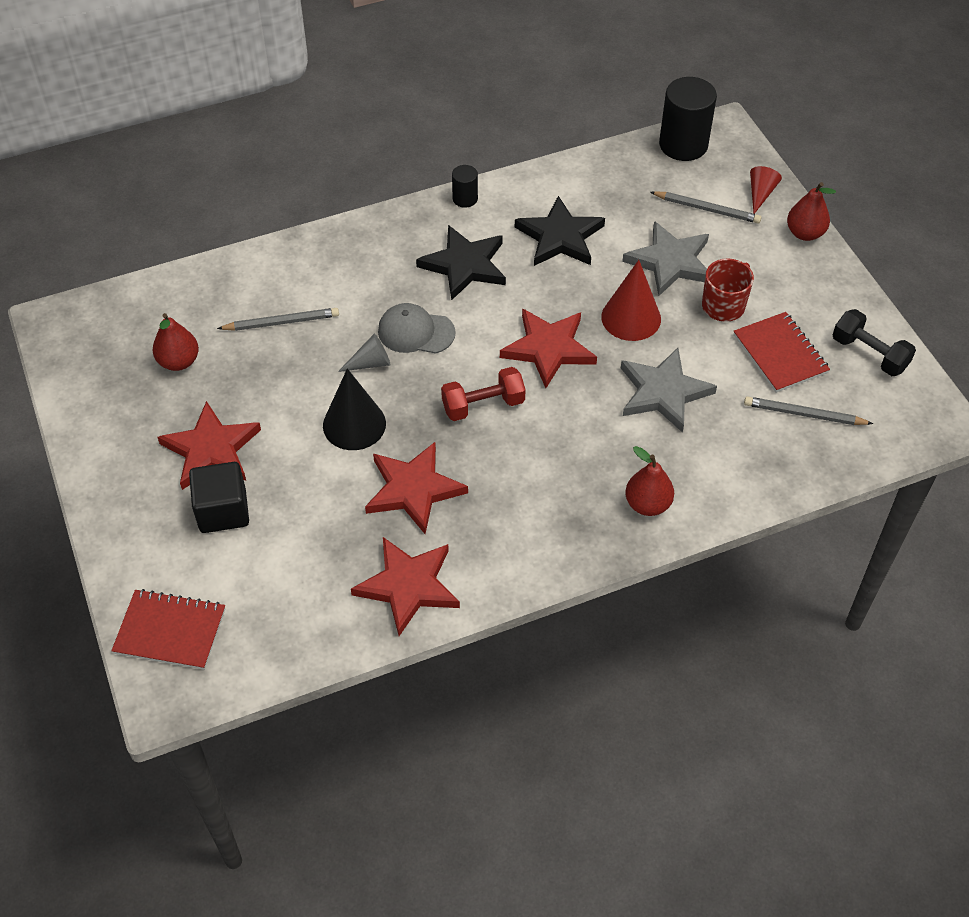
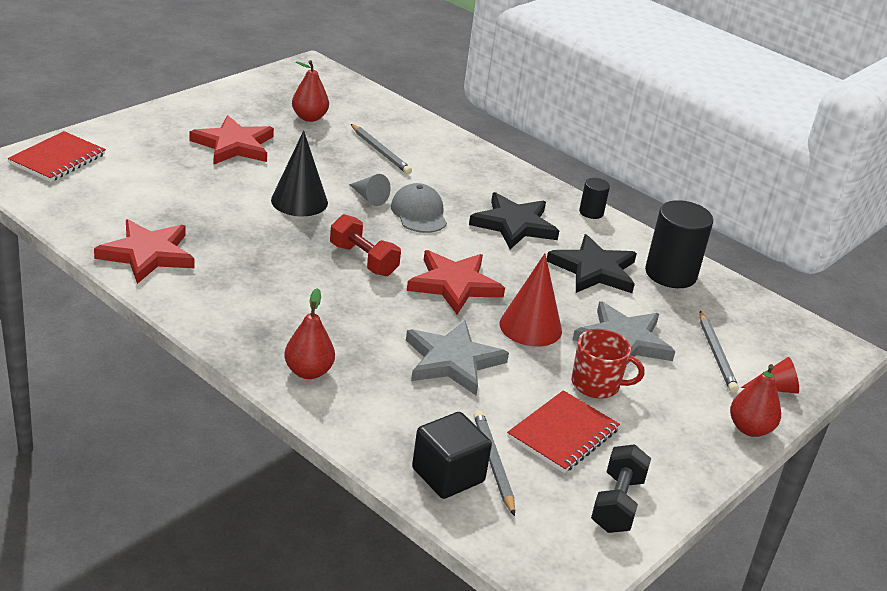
camera: 60 degrees right, 20 degrees down
(170, 631) = (58, 159): red notebook -> red notebook turned 45 degrees clockwise
(223, 511) = (179, 160): black cube -> black cube (448, 475)
(413, 489) = (249, 240): red star -> none
(683, 145) = (788, 326): black cylinder -> black cylinder (670, 274)

